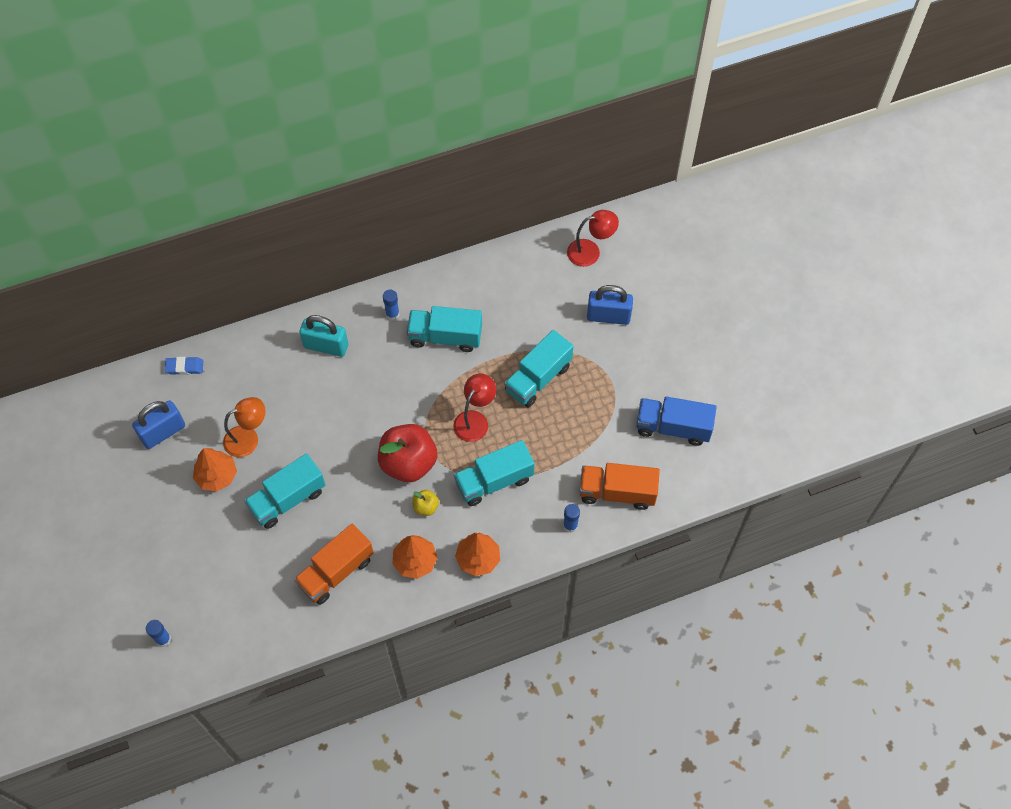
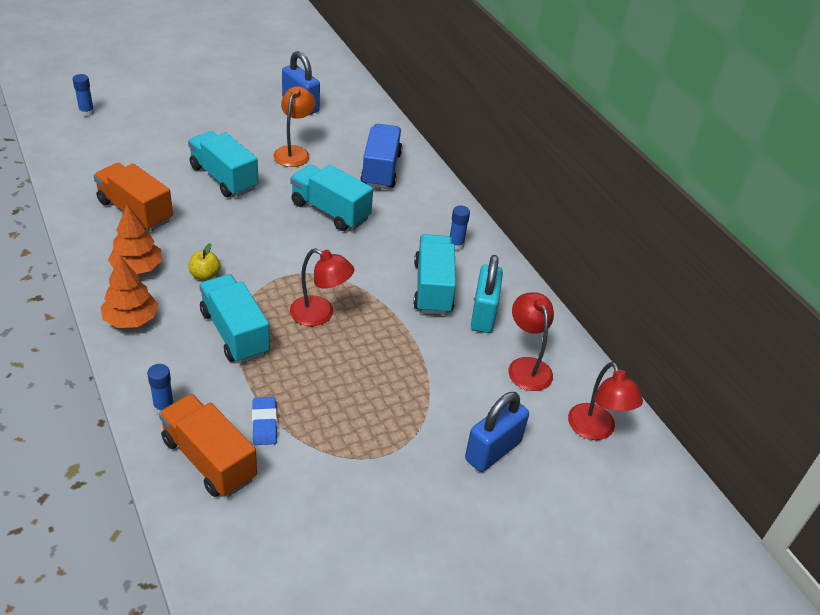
camera: 80 degrees right, 20 degrees down
(184, 367) = (371, 114): blue eraser -> blue eraser (264, 423)
(217, 476) = (253, 135): orange tree -> none
(248, 438) = (294, 152): orange lamp -> orange lamp turned 135 degrees counterclockwise
(326, 346) = (407, 198): turquoise padlock -> turquoise padlock (483, 314)
(408, 463) = (262, 261): red apple -> none
(531, 284) = (526, 366): none -> red lamp
(538, 378) = (384, 374): turquoise truck -> turquoise truck (330, 211)
(608, 316) = (493, 451): blue padlock -> blue padlock turned 45 degrees clockwise
(617, 492) = (209, 459): orange truck -> orange truck turned 45 degrees counterclockwise
(673, 427) = (313, 531): blue truck -> blue truck (381, 170)

